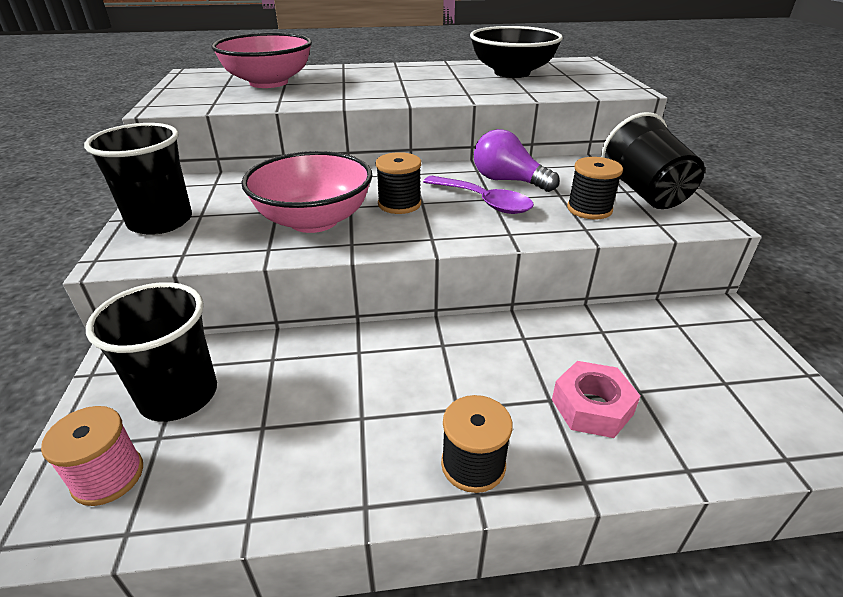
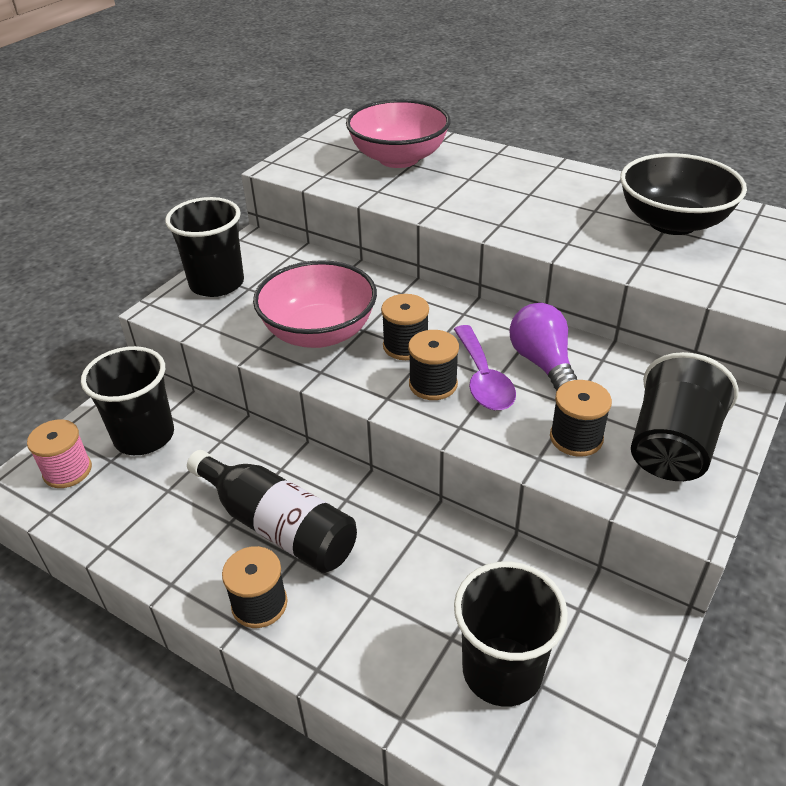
camera: 40 degrees right, 5 degrees up
(410, 394) = (277, 525): none -> black bottle
(454, 217) = (433, 384): none -> black spool
(592, 407) = (394, 623): pink nut -> none
(695, 389) = (502, 670): none -> black cup

